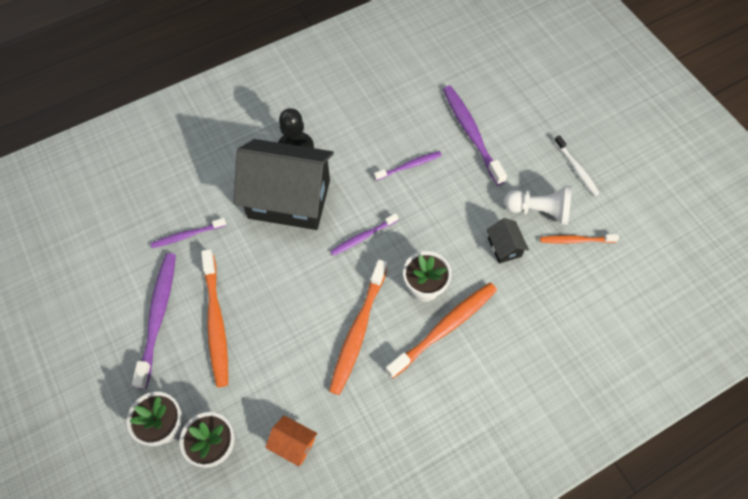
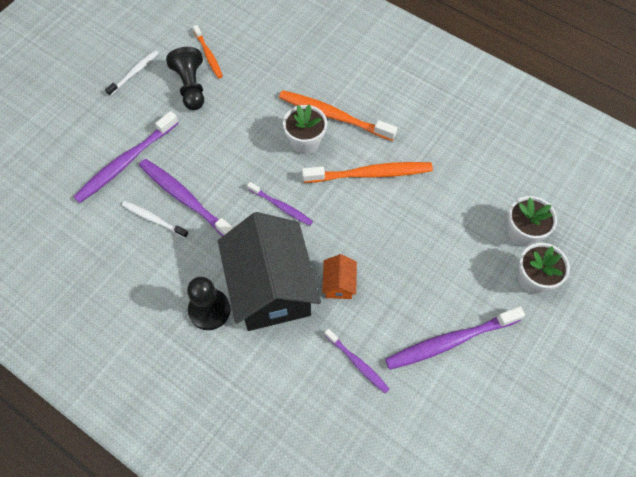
camera: 115 degrees left, 0 degrees up
(216, 322) = (426, 287): orange toothbrush -> none
(293, 444) = (485, 179): orange house -> orange house (339, 284)
(401, 137) = (153, 219): none -> white toothbrush
(409, 166) = (186, 199): purple toothbrush -> purple toothbrush, size x1.75
(504, 247) = (239, 100): black house -> none
(539, 211) = (191, 87): white pawn -> black pawn

